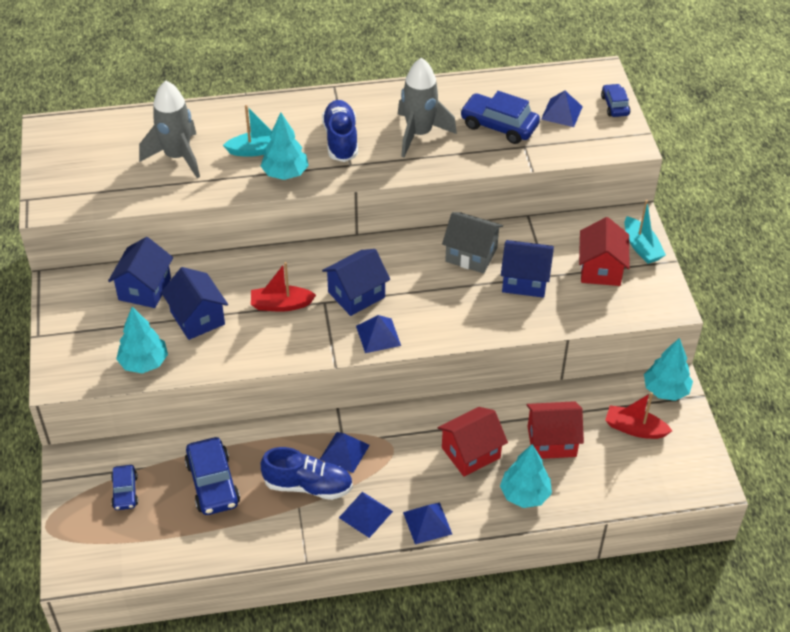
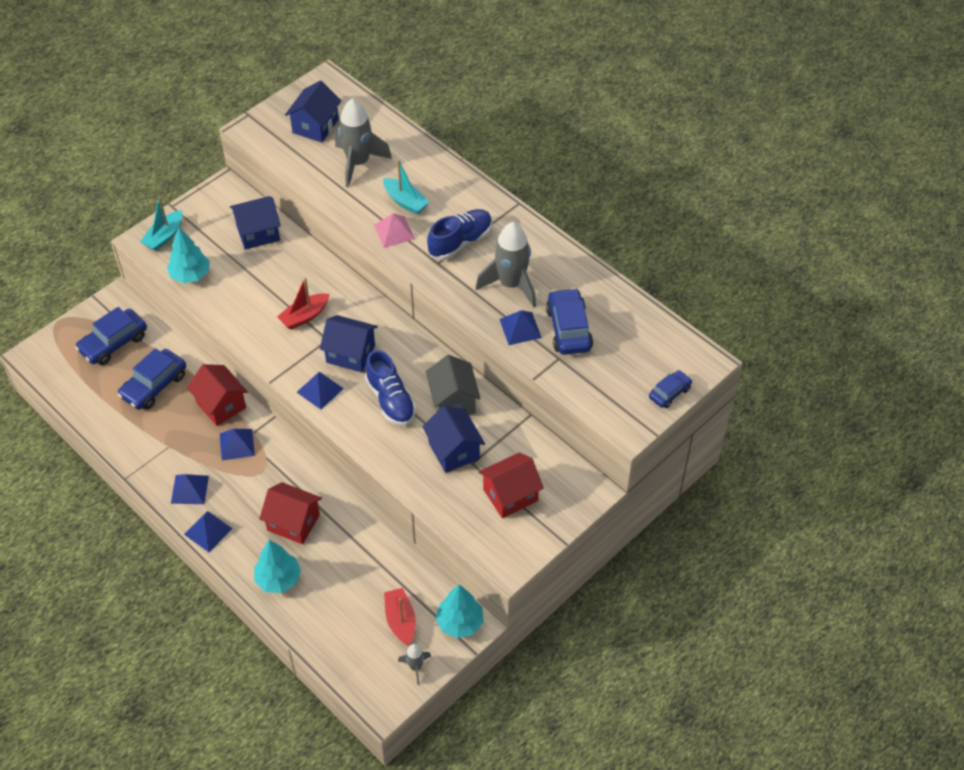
camera: 55 degrees right, 5 degrees up
(125, 492) = (113, 343): blue car -> blue car, size x1.70
(197, 318) = (254, 278): blue house -> blue house (315, 126)
(281, 304) = (304, 316): red boat -> red boat turned 90 degrees counterclockwise
(285, 173) = (394, 232): turquoise tree -> pink pyramid
(308, 485) = (191, 441): blue shoe -> blue shoe (390, 400)
(551, 441) = (344, 569): red house -> red house (221, 405)
(561, 112) = (625, 361): blue pyramid -> blue pyramid (520, 328)
(641, 247) = (561, 511): turquoise boat -> turquoise boat (164, 236)
(689, 442) = (415, 667): none -> grey rocket

